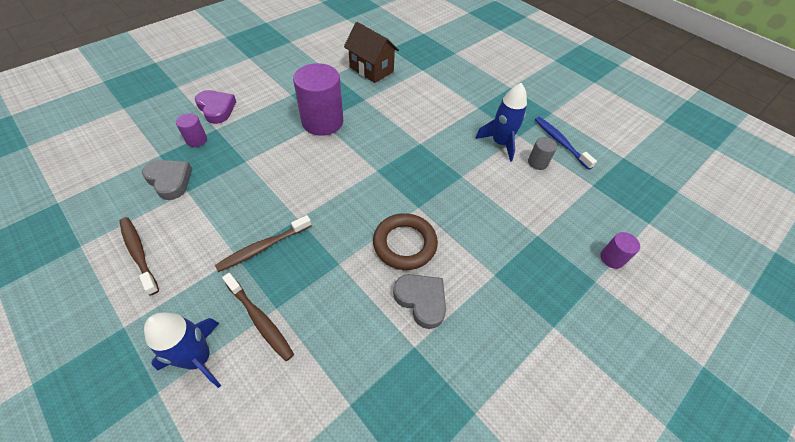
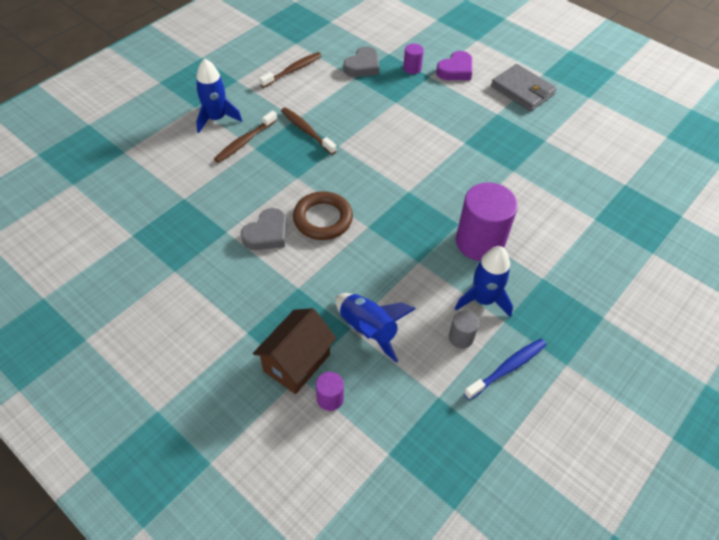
camera: 85 degrees right, 0 degrees up
(266, 73) = (522, 90): none -> grey wallet
(322, 122) = (464, 143): purple cylinder -> purple cylinder (479, 242)
(371, 69) = (570, 171): brown house -> brown house (296, 362)
(538, 222) = (368, 330): none -> blue rocket

